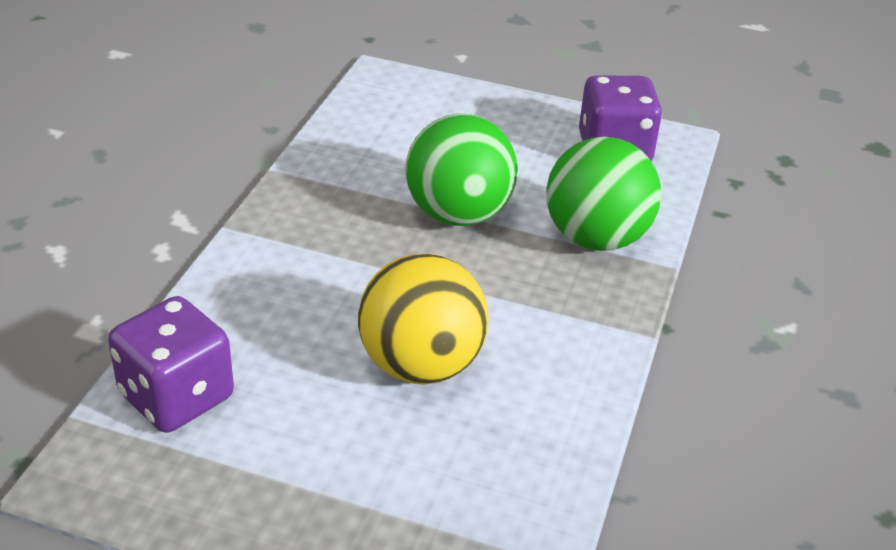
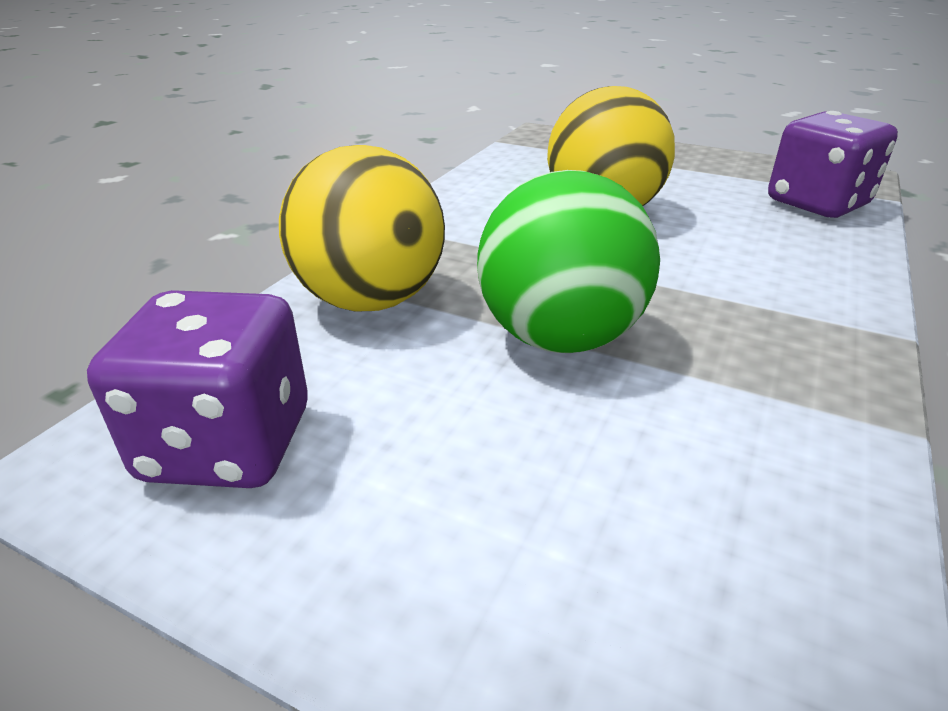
camera: 170 degrees left, 5 degrees down
(596, 238) = (371, 300): green ball -> yellow ball

